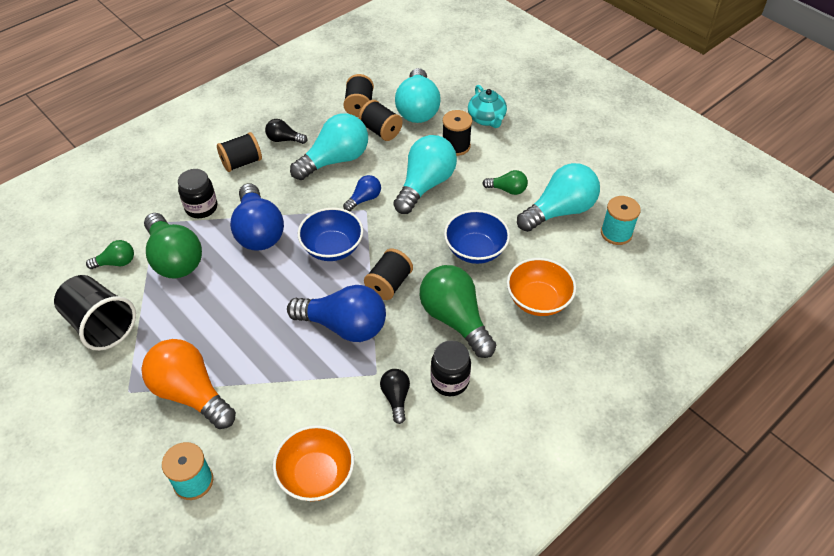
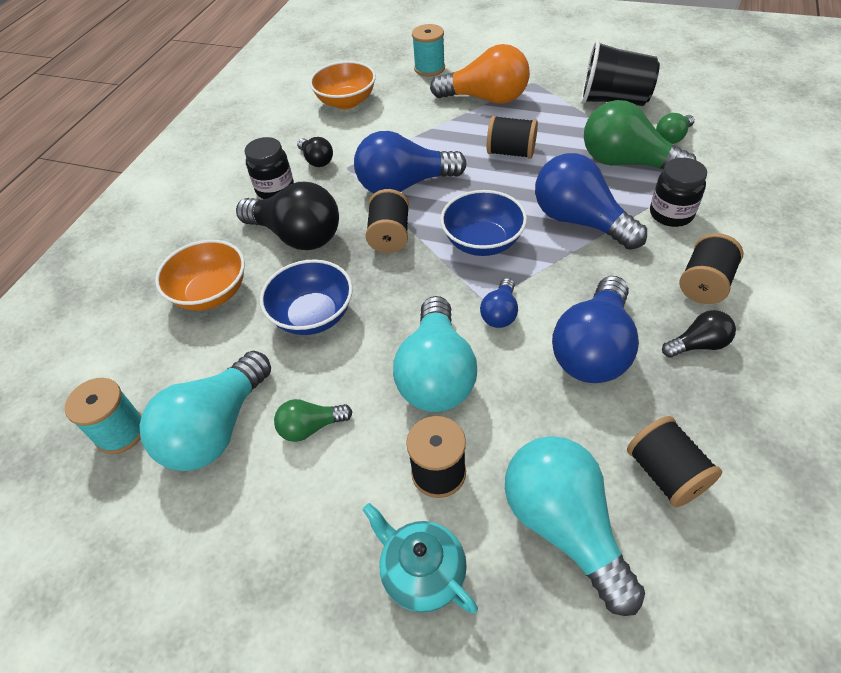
camera: 155 degrees right, 0 degrees up
(335, 160) = (593, 349): turquoise light bulb -> blue light bulb
(381, 131) = (580, 438): black spool -> black spool (511, 152)
(455, 319) = (297, 236): green light bulb -> black light bulb

